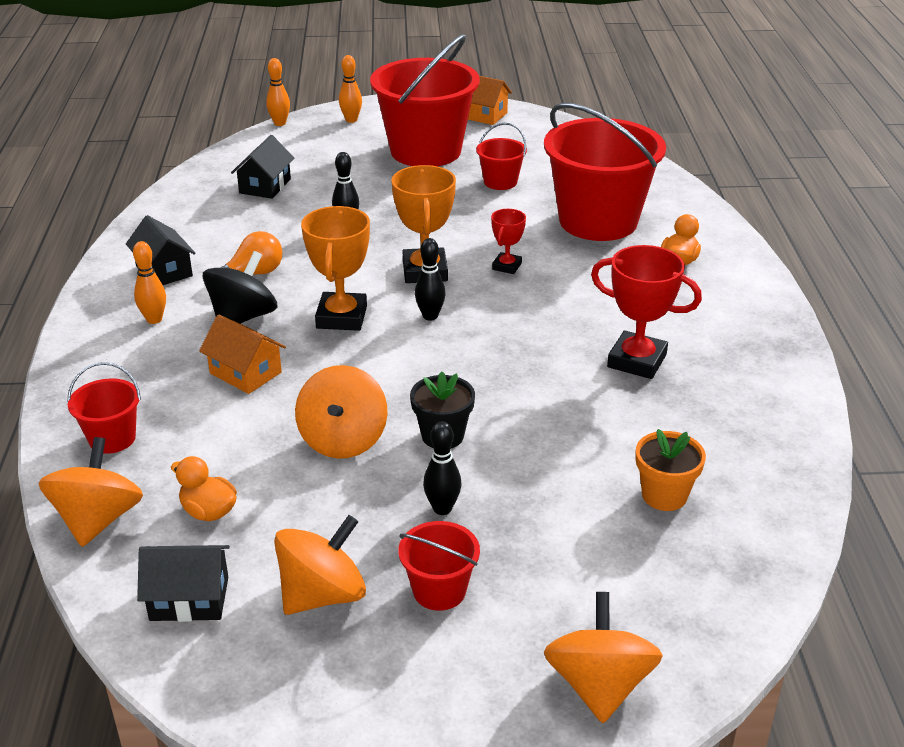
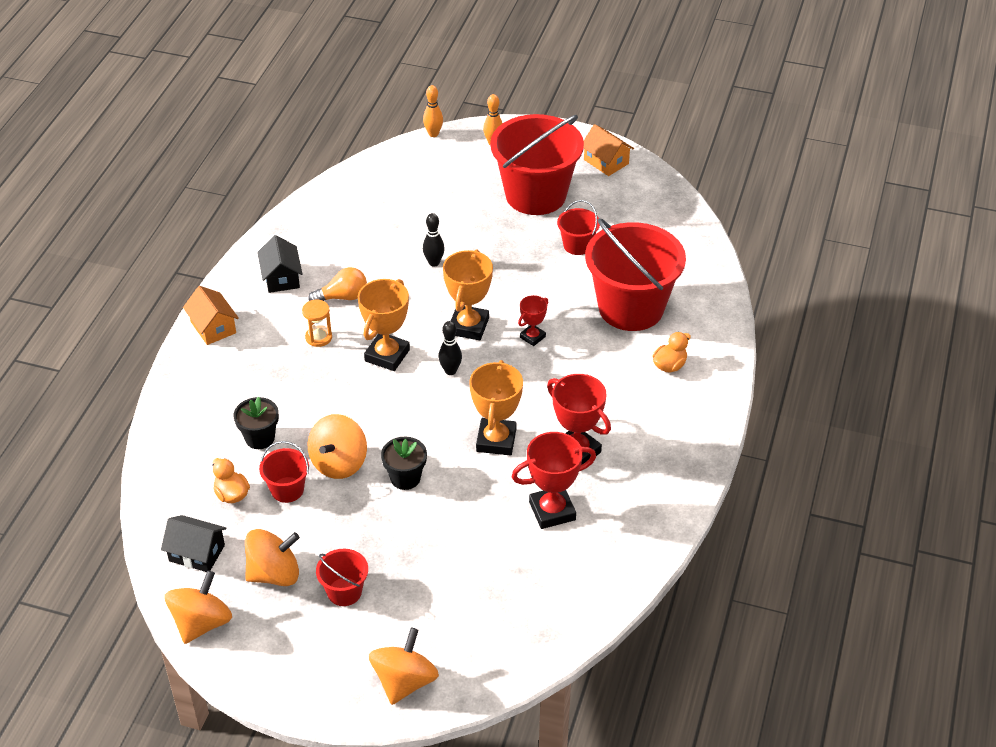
camera: 20 degrees right, 10 degrees up
(98, 519) = (164, 481): orange spinning top -> orange spinning top (201, 623)
(112, 438) = (194, 420): red bucket -> red bucket (287, 490)
(154, 319) = (257, 323): orange bowling pin -> none
(217, 437) = (260, 438): none -> black flower pot
(243, 317) = (318, 337): black spinning top -> orange hourglass
(245, 373) = (300, 388): orange house -> orange house (213, 327)
(265, 186) = (390, 205): black house -> none
(442, 508) = (376, 534): black bowling pin -> none
(532, 371) = (496, 440): none -> orange trophy
(653, 427) = (552, 511): none -> red trophy
(664, 495) = (525, 566): orange flower pot -> none

